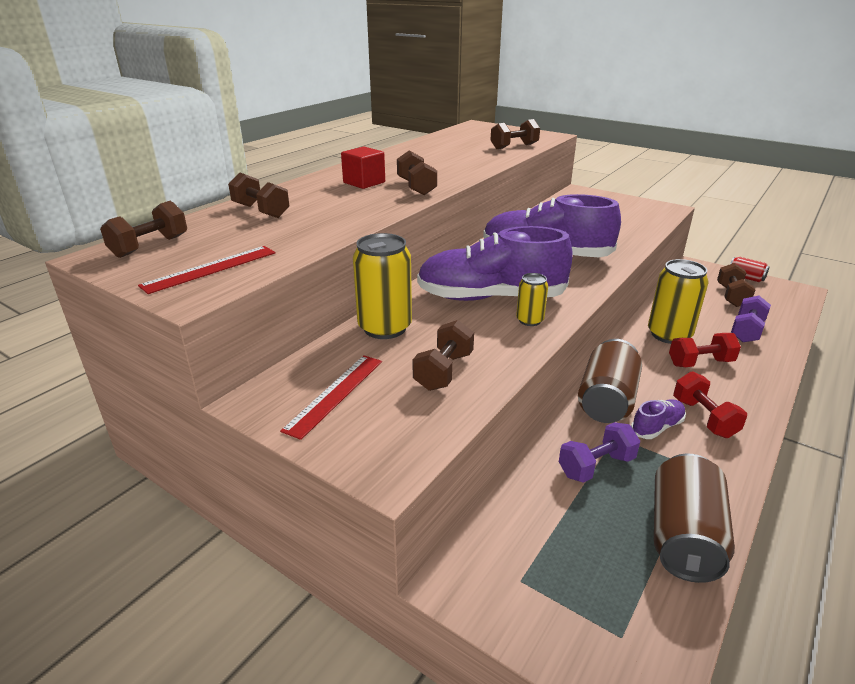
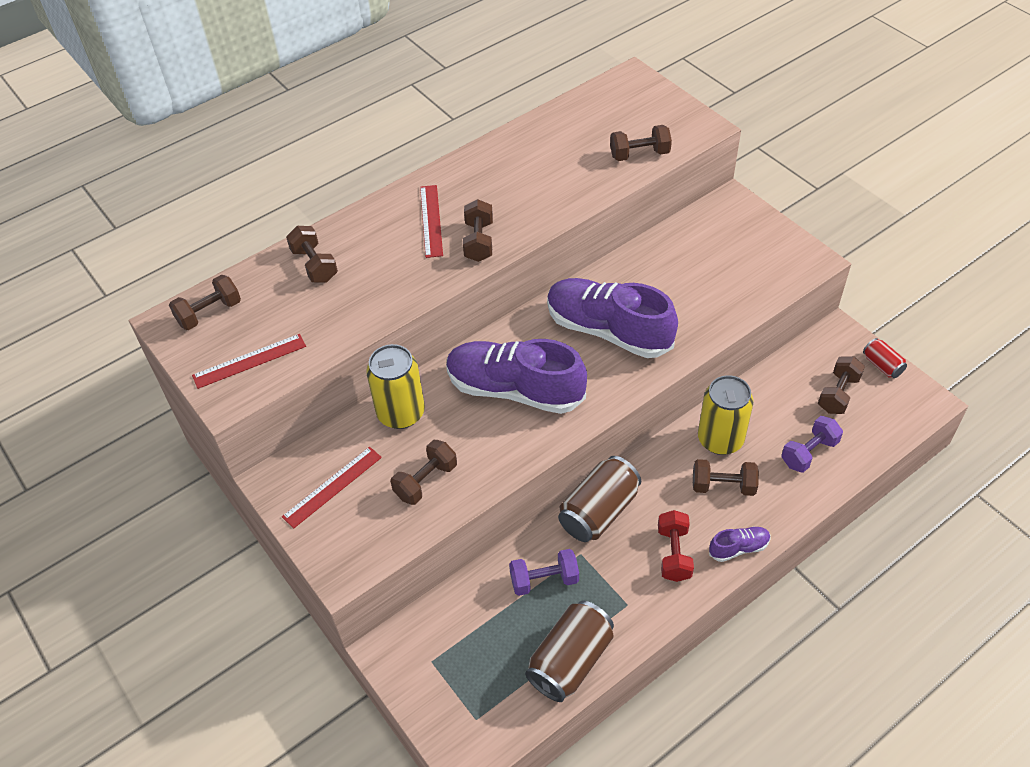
camera: 20 degrees right, 20 degrees up
(364, 182) = (431, 220): red cube -> red ruler
(529, 320) = (532, 432): yellow can -> none
(657, 427) = (623, 553): purple shoe -> purple shoe (738, 548)
(700, 363) = (723, 486): red dumbbell -> brown dumbbell

